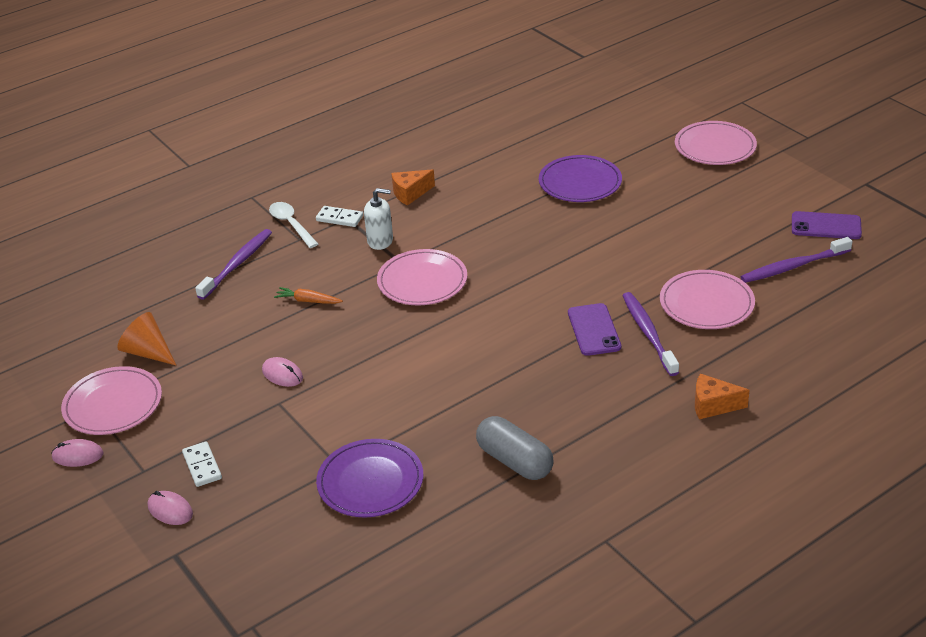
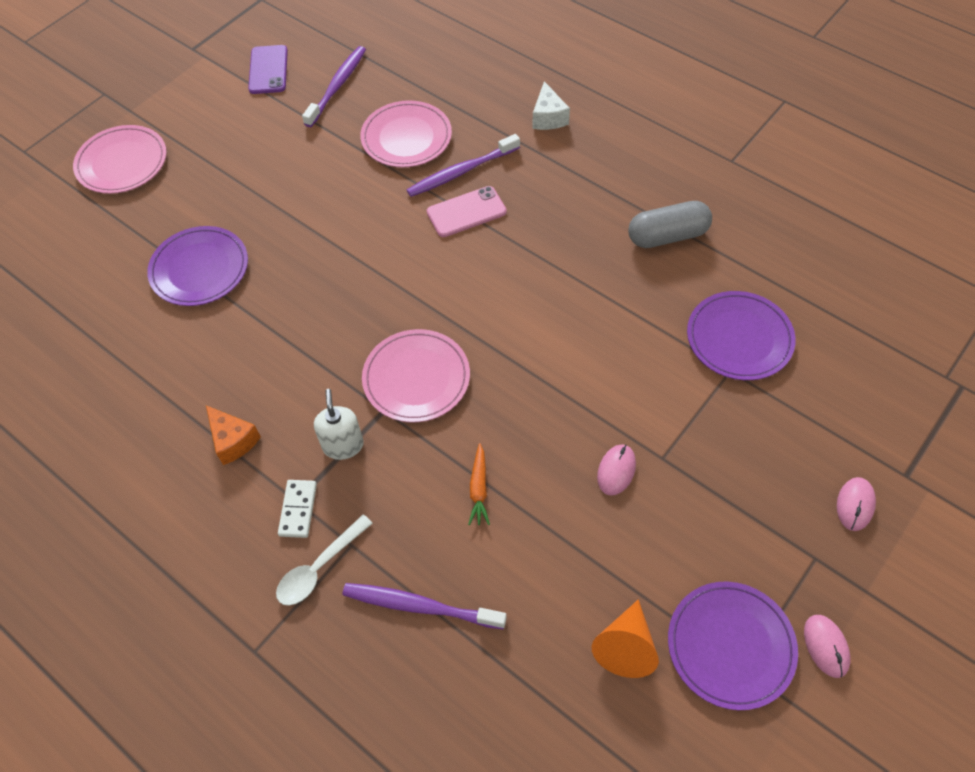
camera: 105 degrees left, 20 degrees up
(113, 404) = (730, 646): pink plate -> purple plate
(202, 466) = (783, 499): white domino -> none
(514, 461) = (667, 236): grey capsule -> grey capsule turned 45 degrees clockwise
(594, 330) = (466, 212): purple phone -> pink phone
(713, 405) = (548, 117): orange cheese -> white cheese
(793, 266) = (337, 86): purple toothbrush -> purple toothbrush turned 120 degrees counterclockwise

